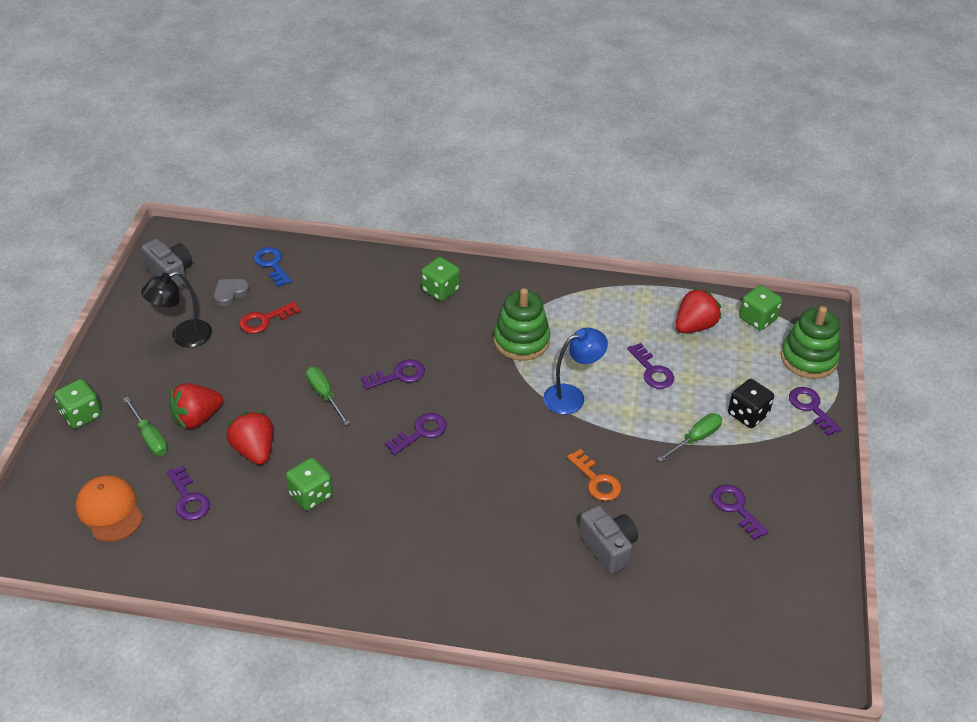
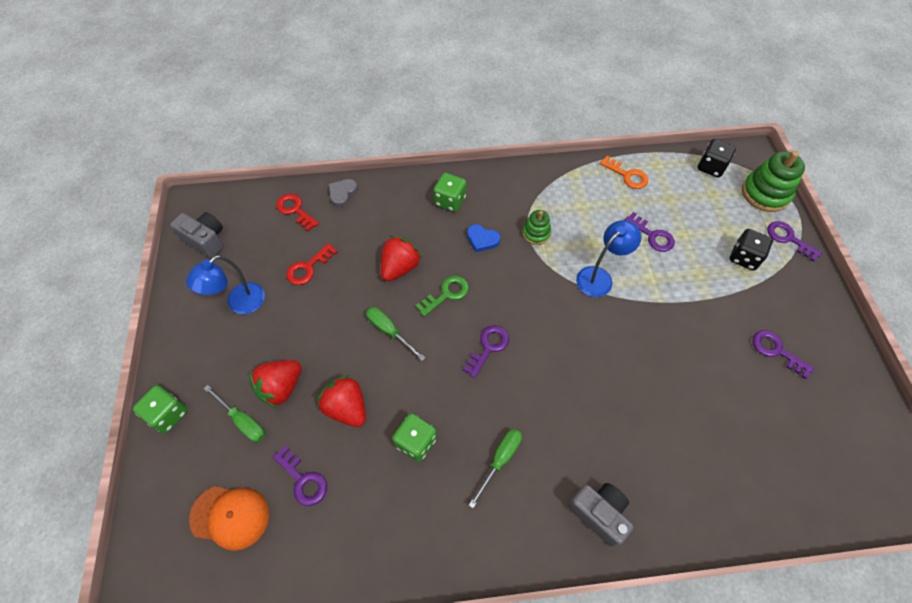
camera: 15 degrees left, 15 degrees up
(109, 510) = (230, 516): orange cap -> orange cap turned 150 degrees clockwise
(183, 337) = (239, 304): black lamp -> blue lamp
(230, 293) = (267, 248): grey heart -> grey heart (342, 193)
(272, 264) = (295, 210): blue key -> red key
(398, 375) = (446, 294): purple key -> green key
(459, 334) = (482, 239): none -> blue heart
(521, 340) = (536, 233): green stacking toy -> green stacking toy, size x0.58
(596, 480) = (655, 355): orange key -> orange key (627, 175)
(608, 547) = (693, 421): grey camera -> grey camera (598, 514)
(694, 326) = (666, 185): red strawberry -> red strawberry (400, 267)
(695, 439) = (715, 292): green screwdriver -> green screwdriver (500, 460)
(757, 319) = (711, 167): green dice -> black dice

